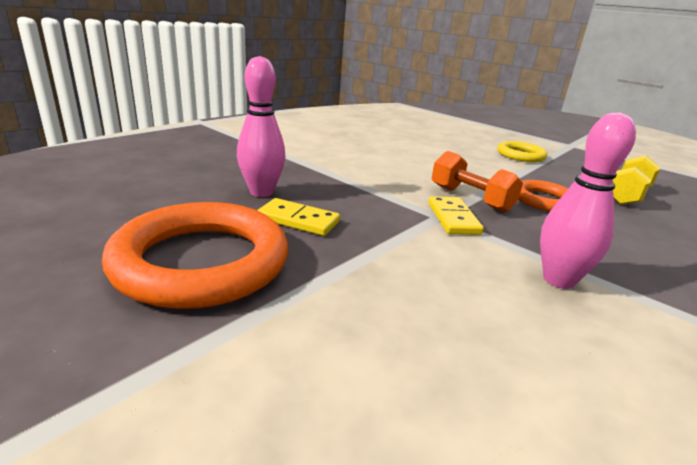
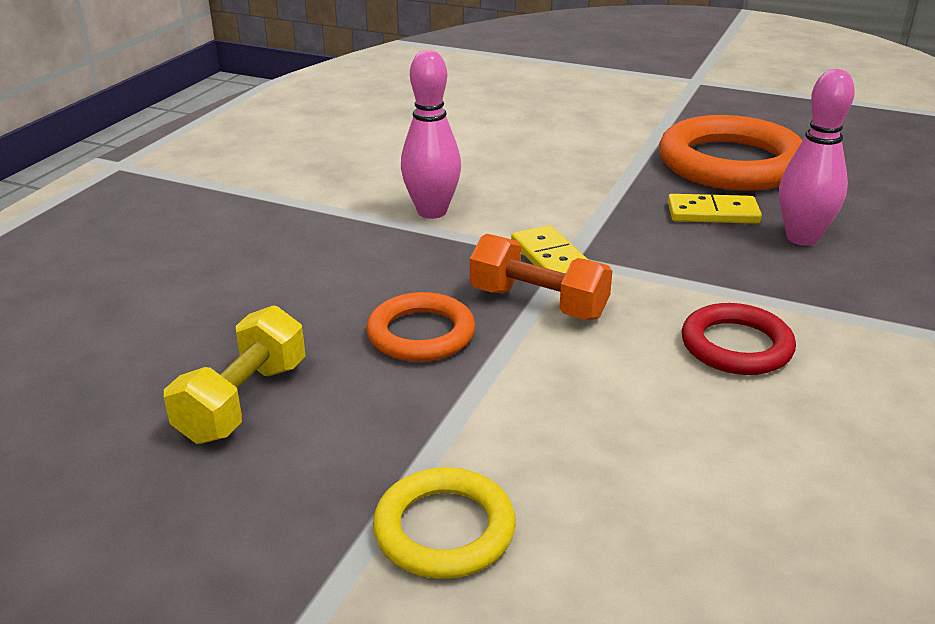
camera: 165 degrees right, 5 degrees up
(375, 165) = (736, 346): none -> red ring

